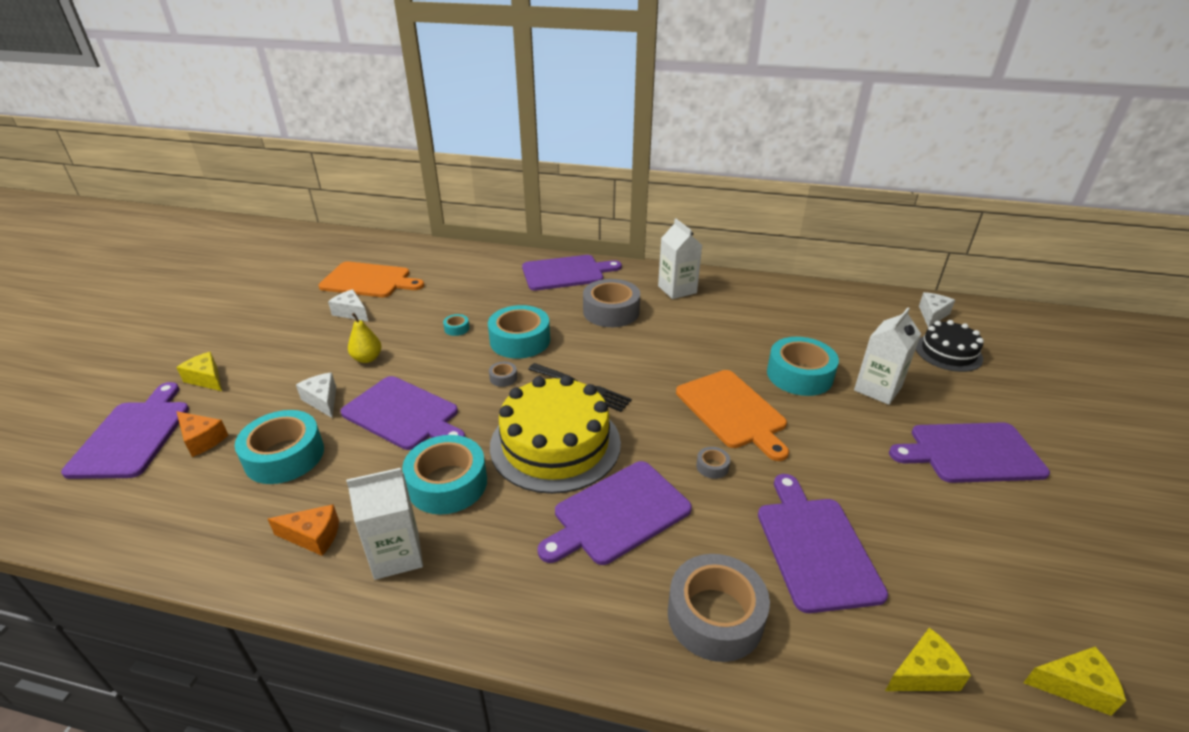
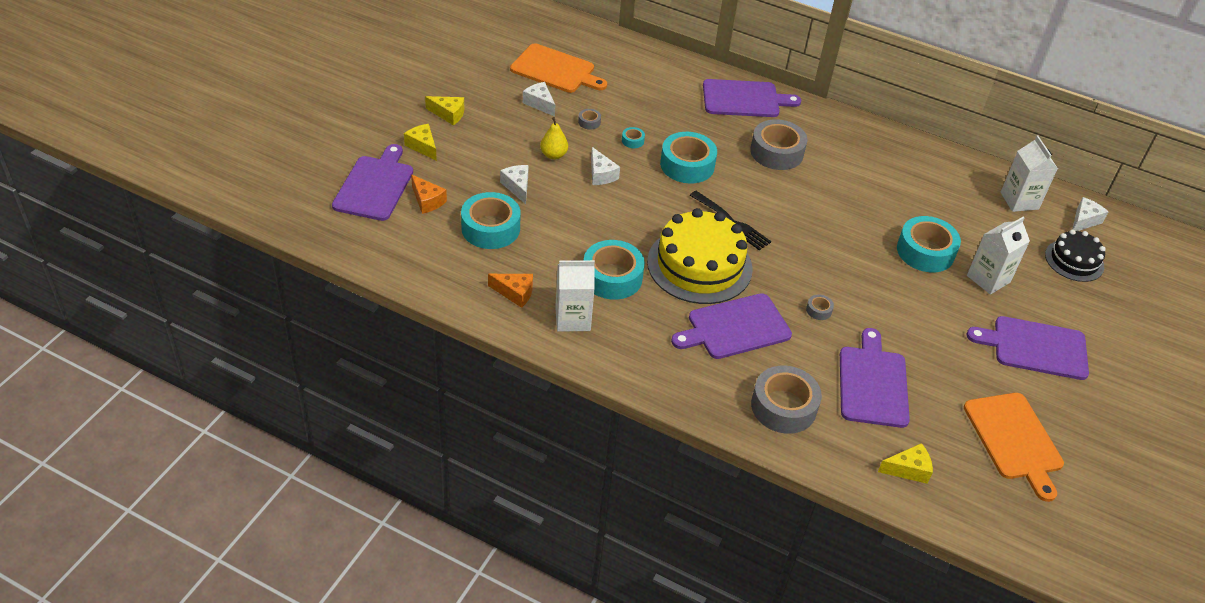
camera: 10 degrees right, 10 degrees up
(403, 414) = (582, 213): purple cutting board -> none
(424, 368) = (601, 174): none -> white cheese
(503, 378) = (667, 198): grey tape -> grey tape (589, 122)
(677, 289) = (847, 141): white carton -> white carton (1019, 201)
(732, 411) = (853, 270): orange cutting board -> orange cutting board (1014, 440)
(1073, 686) = (1004, 499): yellow cheese -> yellow cheese (448, 114)

